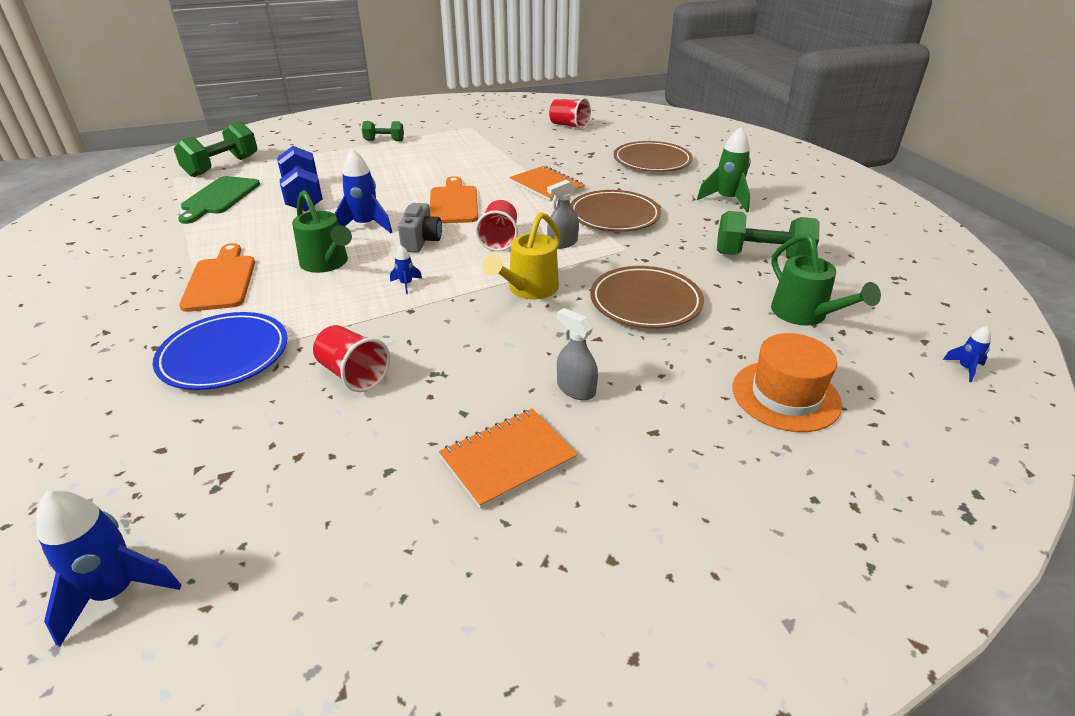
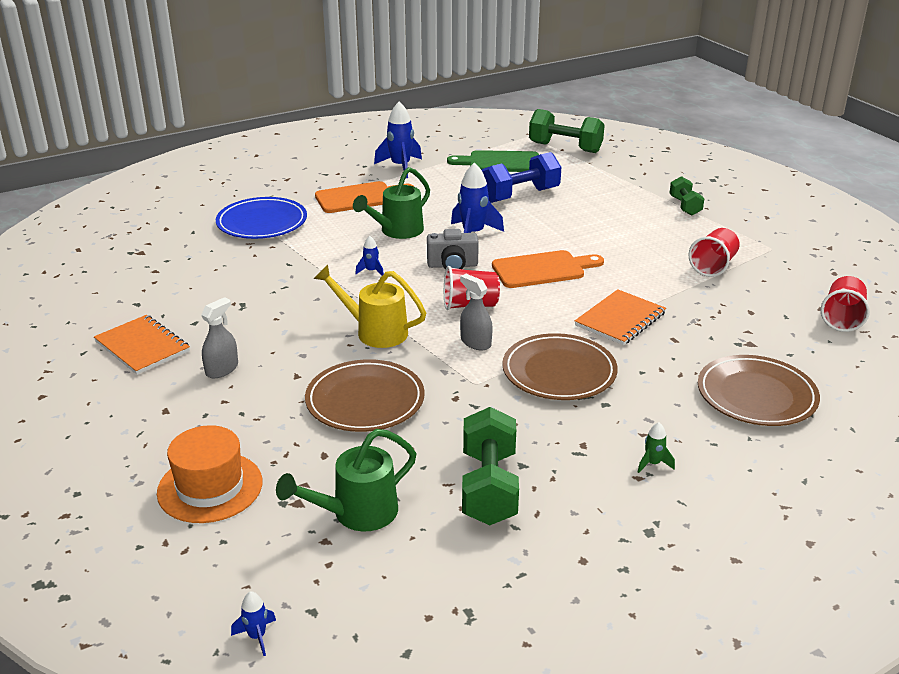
camera: 80 degrees right, 5 degrees down
(116, 592) = (61, 246): blue rocket -> blue rocket (400, 167)
(353, 374) = (240, 272): red cup -> red cup (713, 266)
(727, 200) = (653, 464): green rocket -> green rocket, size x0.49

